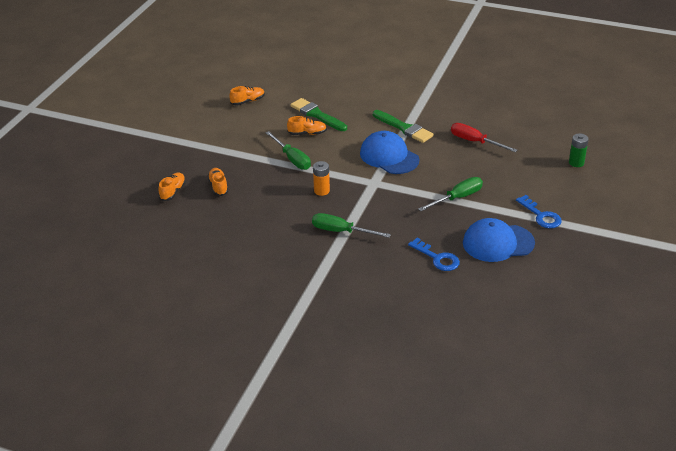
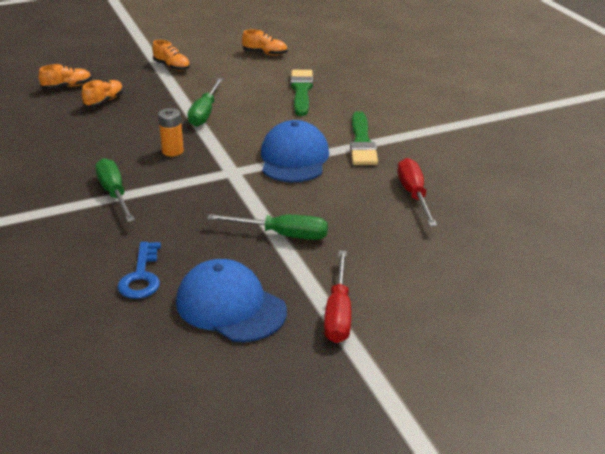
camera: 45 degrees right, 5 degrees down
(307, 133) = (261, 100): orange shoe -> orange shoe (172, 67)
(541, 215) = (338, 313): blue key -> red screwdriver
(576, 163) = (501, 287): green battery -> none

